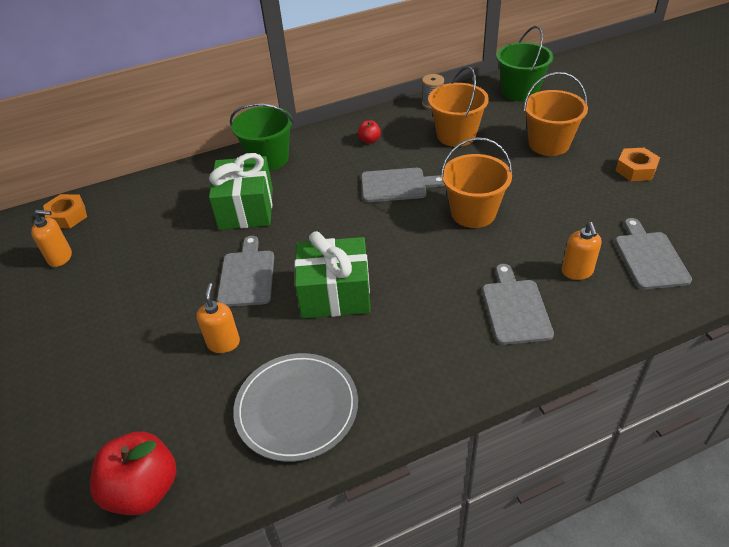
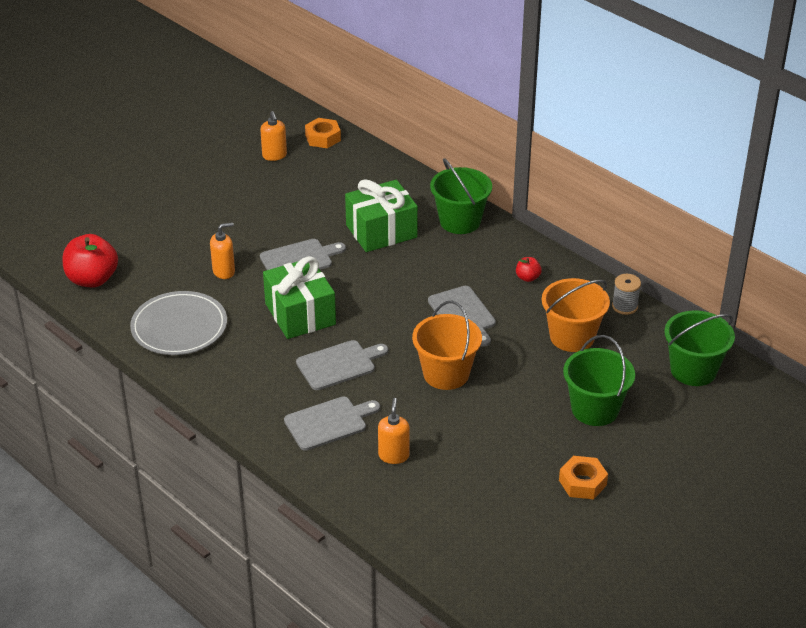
camera: 65 degrees right, 5 degrees down
(549, 144) = (595, 409): orange bucket -> green bucket
(577, 272) = (393, 455): orange soap dispenser -> orange soap dispenser turned 120 degrees clockwise
(650, 258) = (437, 503): grey cutting board -> grey cutting board (339, 364)

